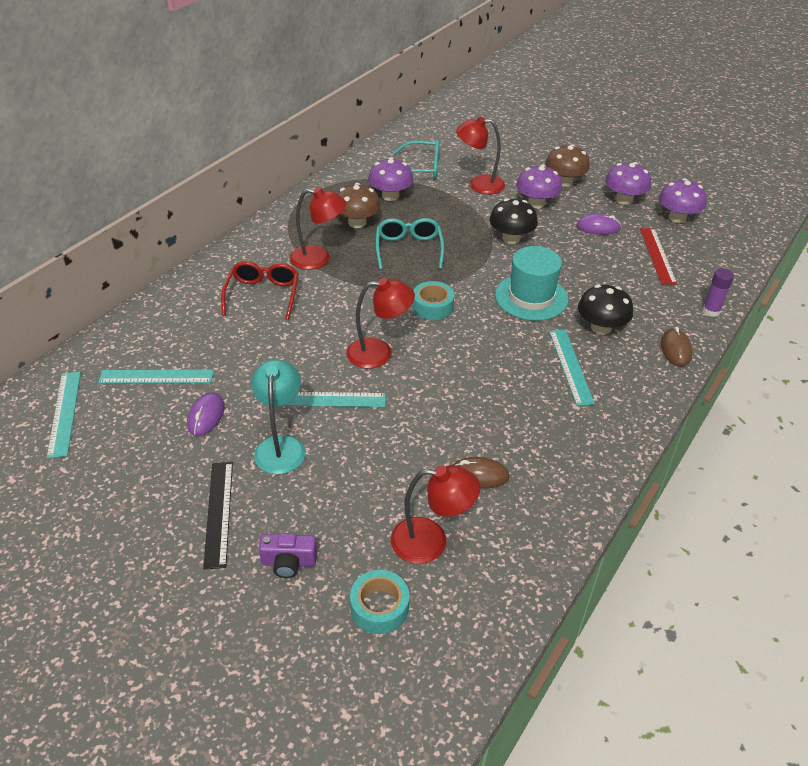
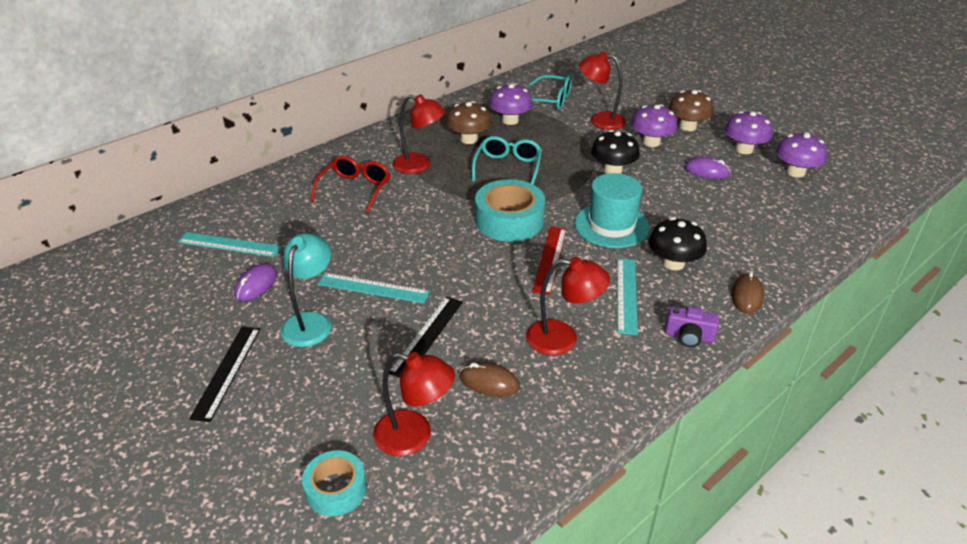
camera: 15 degrees right, 5 degrees down
(64, 413) = (137, 263): turquoise ruler -> none
(289, 562) = (269, 429): purple camera -> purple camera (689, 336)
(379, 353) = (440, 254): red lamp -> red lamp (563, 339)
(401, 440) = (427, 336): none -> black ruler
(432, 306) = (509, 220): turquoise tape -> turquoise tape, size x1.67
(657, 255) = (760, 204): red ruler -> red ruler (550, 259)
(711, 311) = (800, 264): purple glue stick -> none

